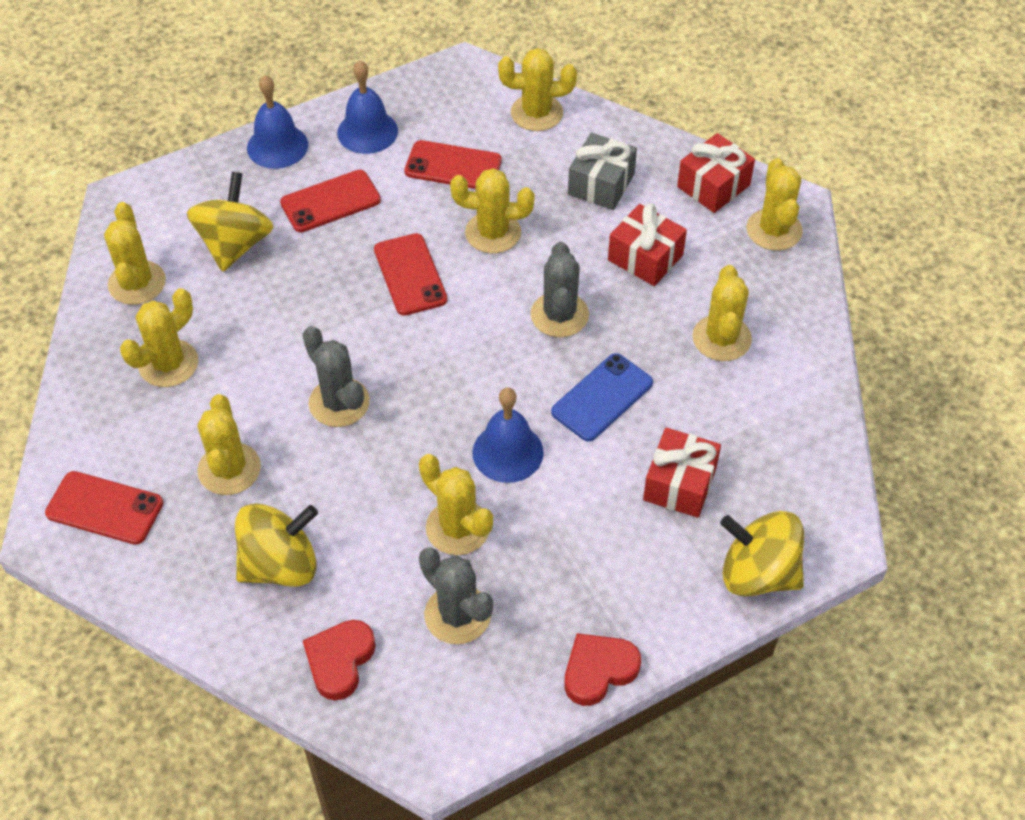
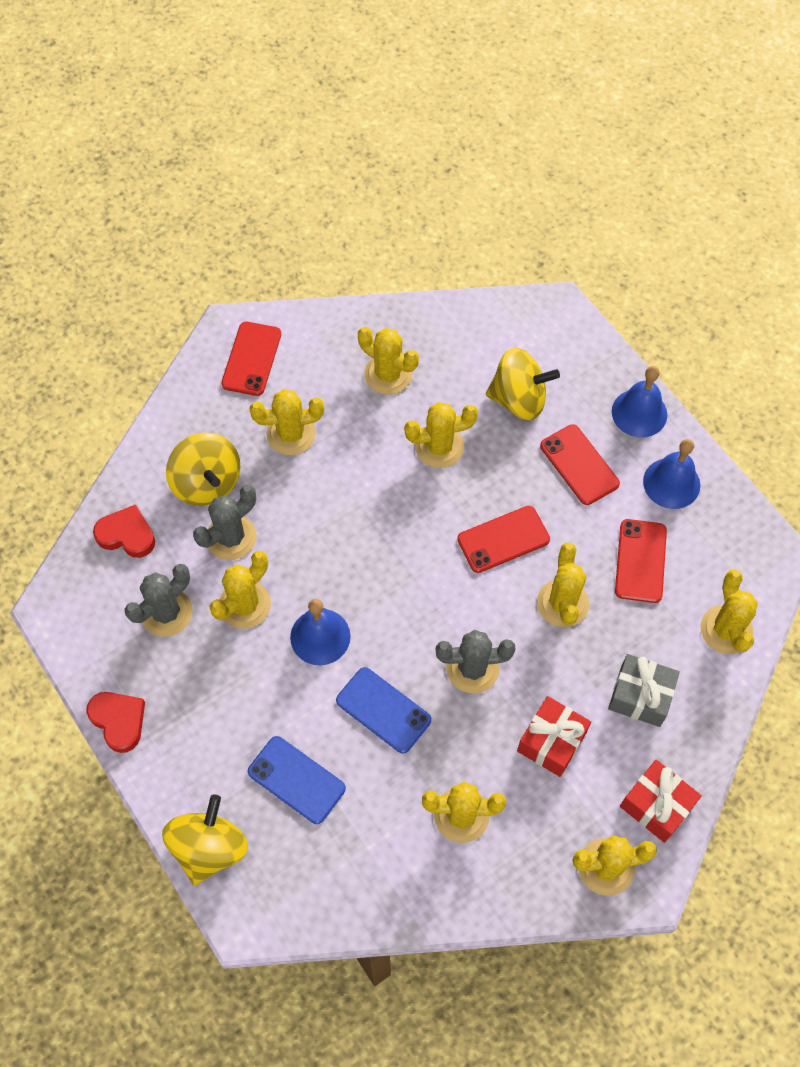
camera: 85 degrees right, 10 degrees up
(137, 283) = (467, 337): yellow cactus -> yellow cactus (439, 447)
(339, 403) = (360, 502): grey cactus -> grey cactus (231, 537)
(679, 484) = (296, 780): red gift -> blue phone

